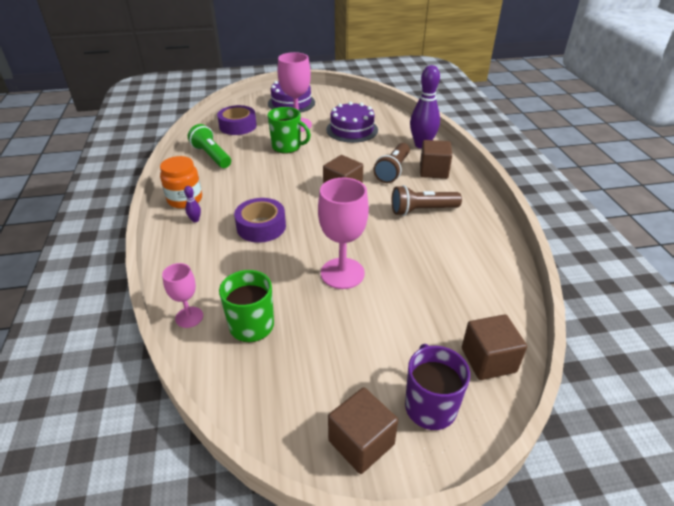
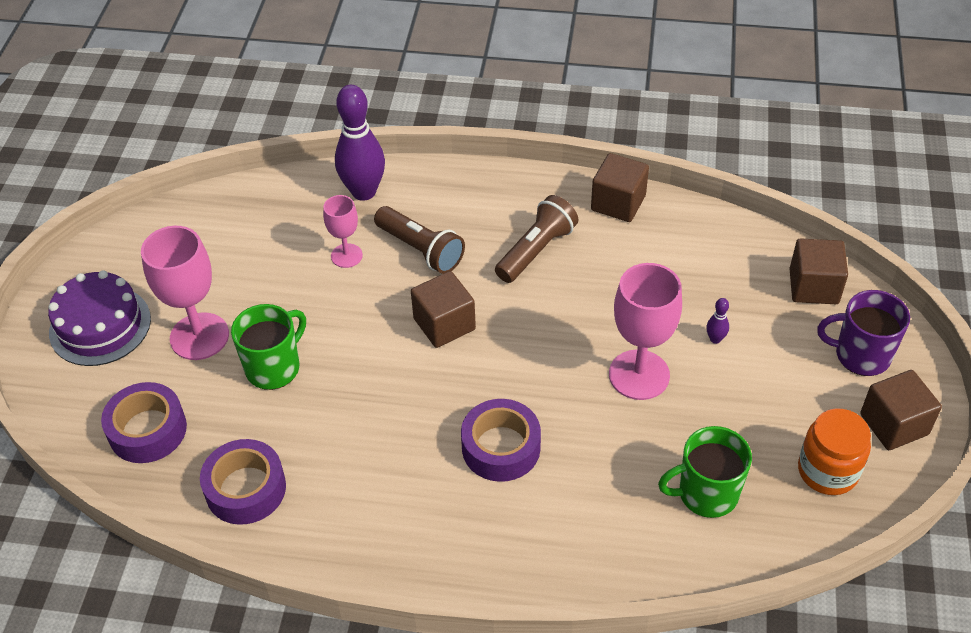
camera: 70 degrees left, 10 degrees up
(185, 199) = (379, 545): orange jar -> orange jar (827, 471)
(189, 317) = (674, 563): pink goblet -> pink goblet (346, 256)
(195, 220) = (447, 535): purple bowling pin -> purple bowling pin (715, 339)
(211, 156) = (245, 489): green flashlight -> purple tape
(352, 130) = (264, 263): purple cake -> none
(422, 210) = (536, 250): brown flashlight -> brown flashlight turned 150 degrees counterclockwise
(433, 171) = (444, 204): brown cube -> brown cube (618, 203)

